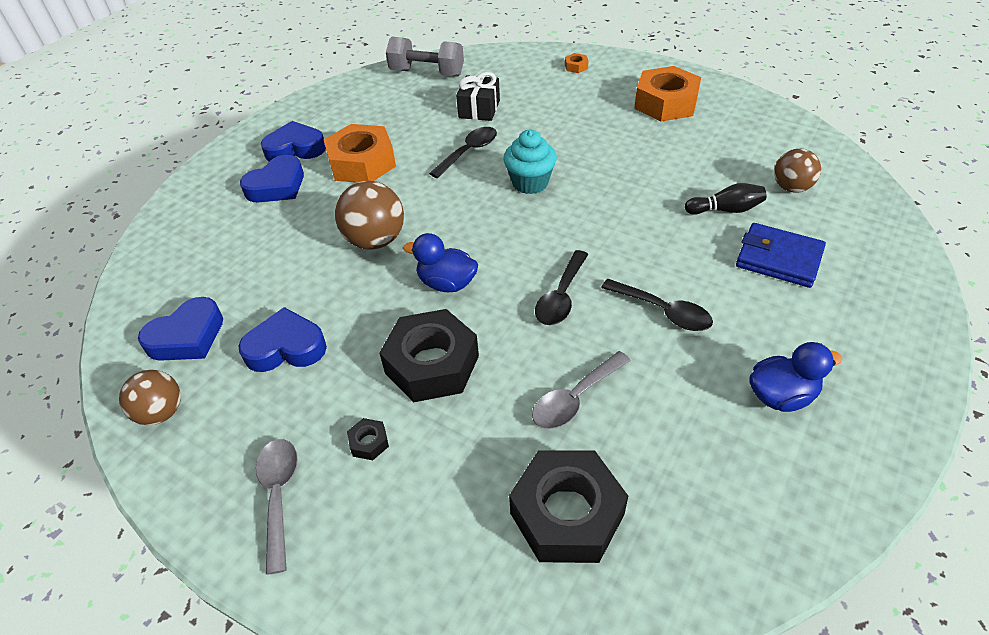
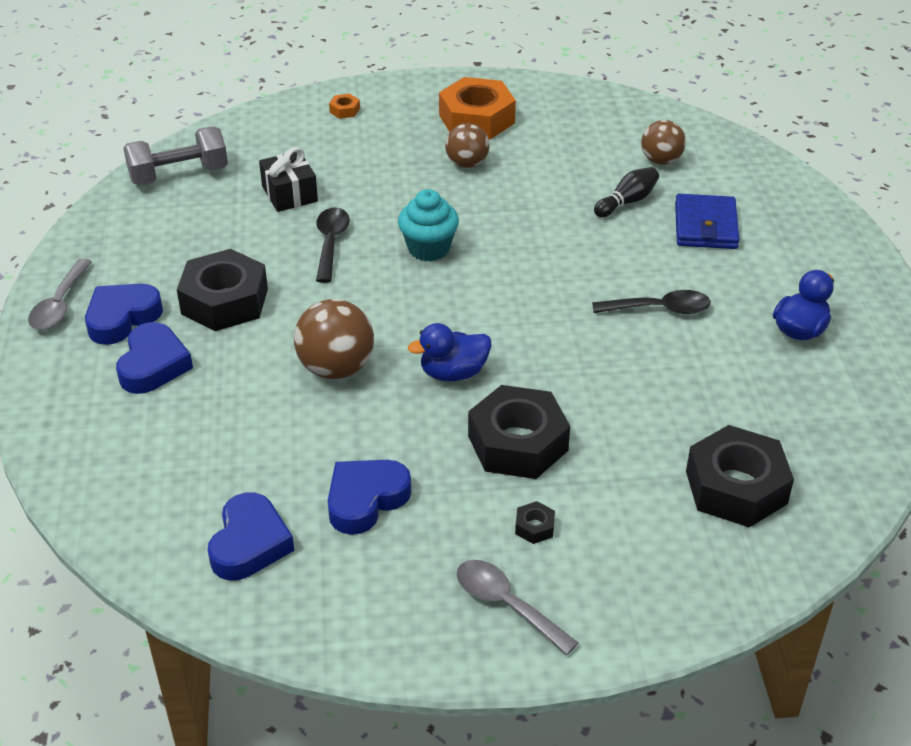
camera: 40 degrees left, 5 degrees down
(161, 412) = (312, 613): brown ball -> brown ball (467, 164)
(362, 163) = (224, 301): orange nut -> black nut
(561, 297) = (566, 336): black spoon -> none
(575, 398) = (660, 408): grey spoon -> grey spoon (60, 305)
(778, 259) = (705, 226): blue wallet -> blue wallet turned 75 degrees counterclockwise

